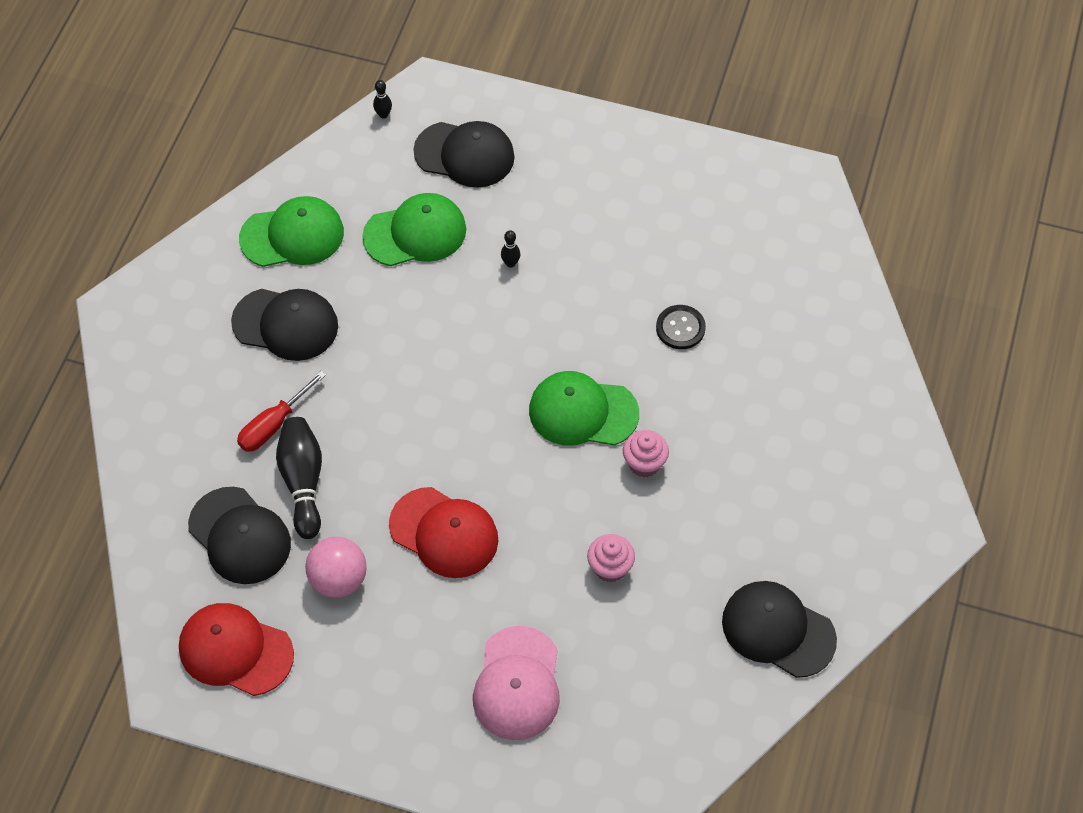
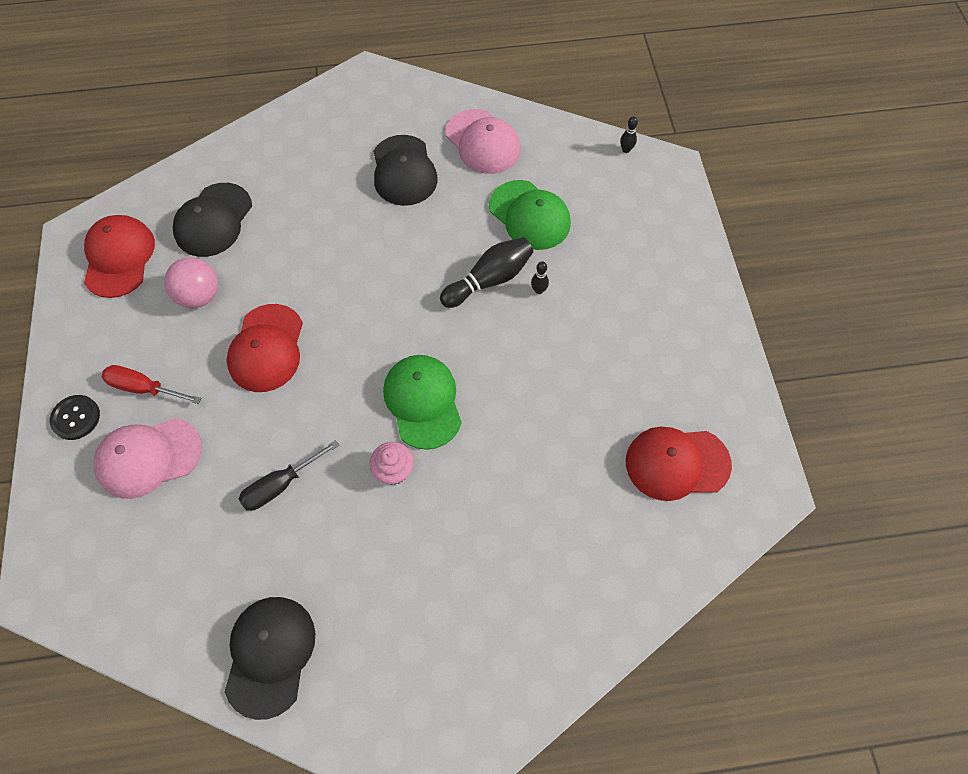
camera: 65 degrees right, 5 degrees up
(274, 424) = (315, 200): red screwdriver -> red screwdriver (145, 388)
(292, 235) = (483, 142): green cap -> pink cap
(303, 482) = (274, 238): black bowling pin -> black bowling pin (489, 280)
(465, 154) = (623, 216): black cap -> none
(610, 568) = (281, 484): pink cupcake -> black screwdriver
(680, 328) = (545, 445): black button -> black button (76, 418)
(749, 235) = (677, 463): none -> red cap

